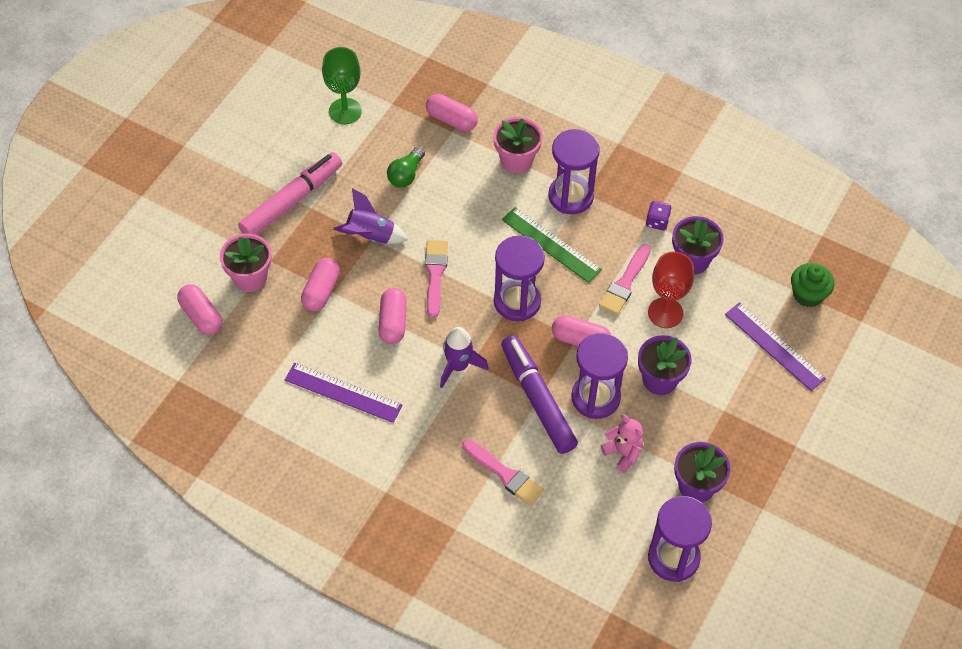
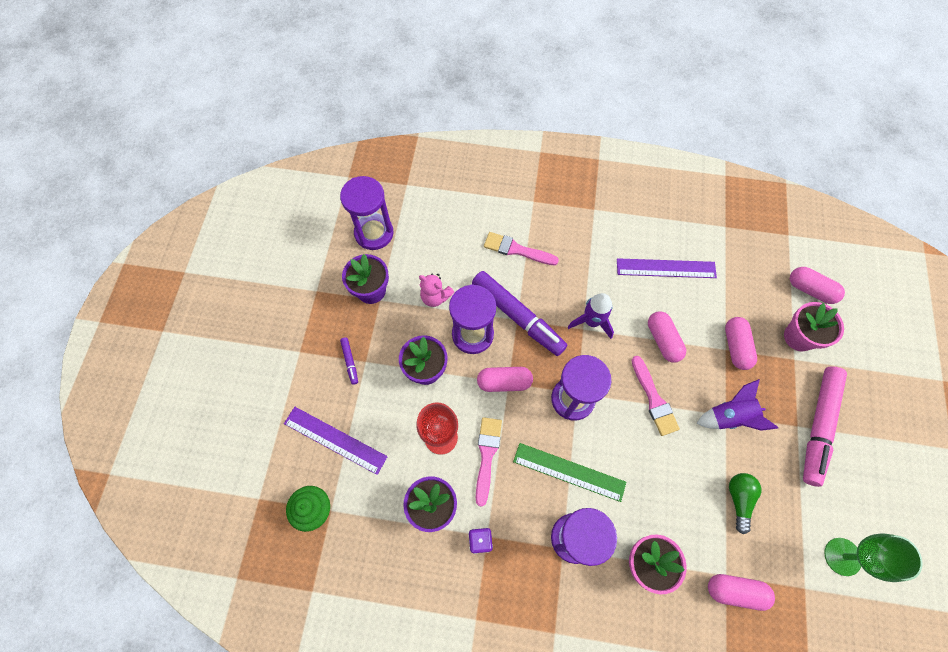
camera: 160 degrees right, 10 degrees up
(741, 416) = (350, 362): none -> purple marker

